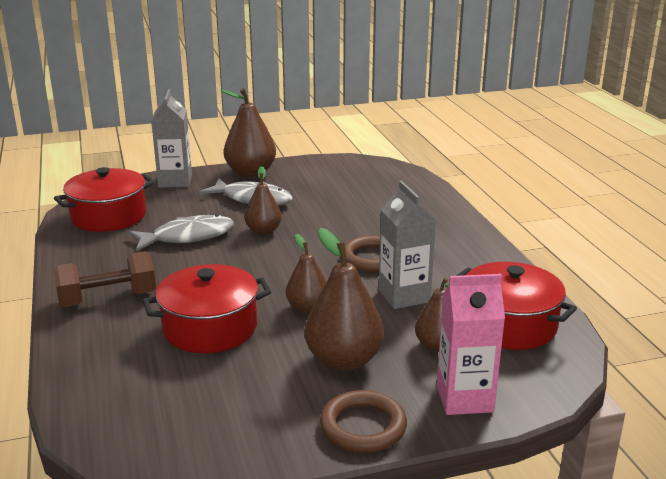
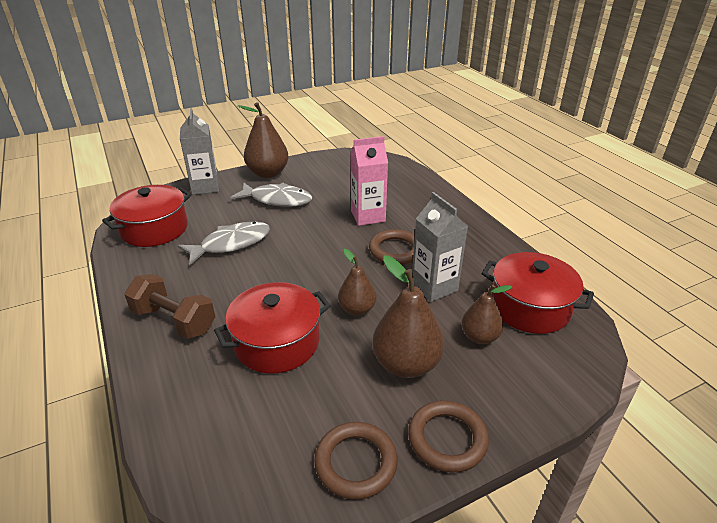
camera: 10 degrees left, 10 degrees up
(108, 299) = (174, 320): brown dumbbell -> brown dumbbell turned 60 degrees clockwise
(258, 434) = (356, 463): none -> brown ring
(263, 231) = (295, 231): brown pear -> none
(464, 398) = (522, 393): pink carton -> pink carton (368, 216)

